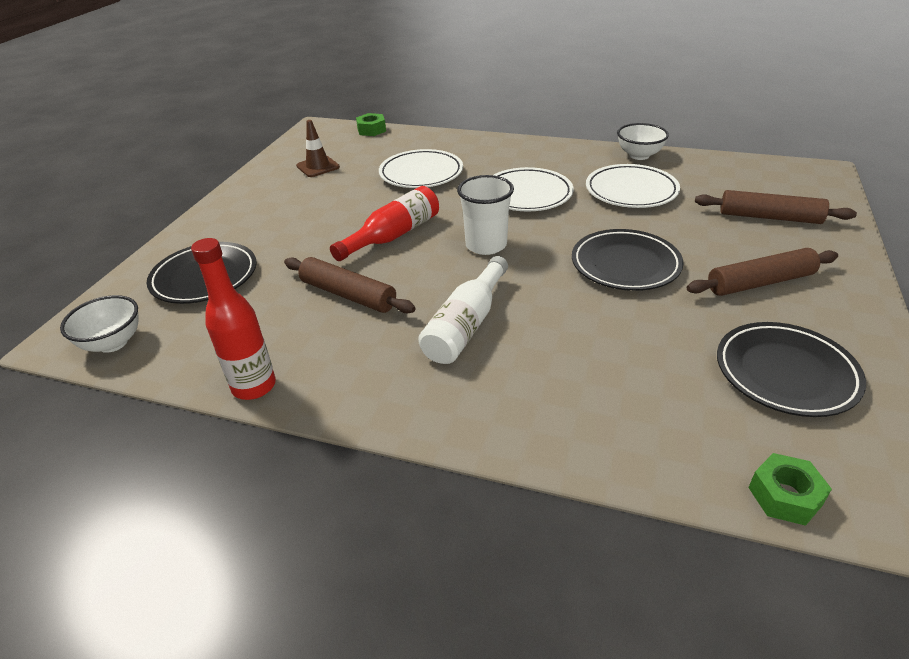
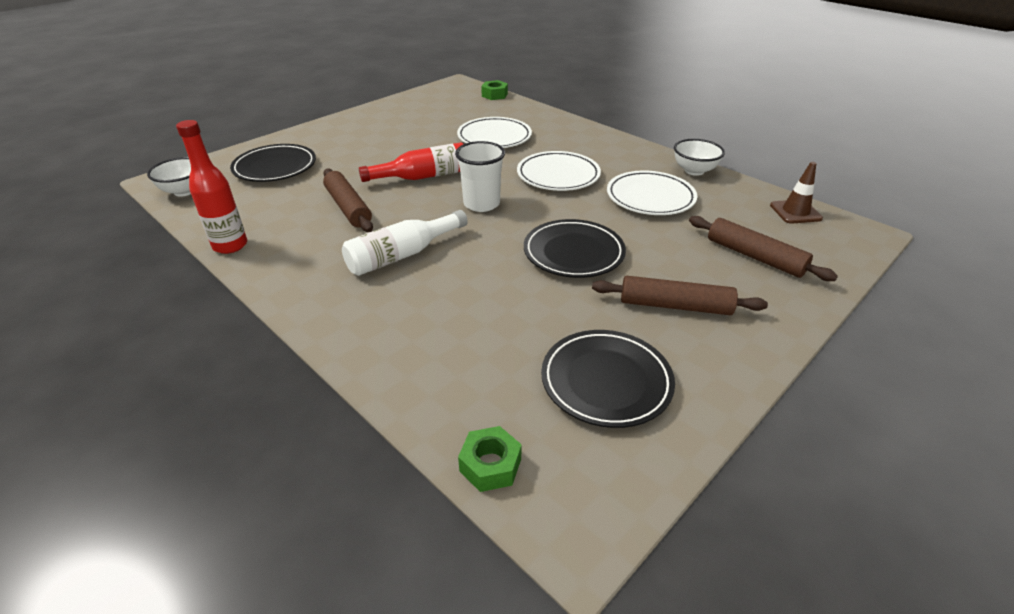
camera: 25 degrees right, 0 degrees up
(318, 167) = (426, 112): brown traffic cone -> brown traffic cone (795, 212)

